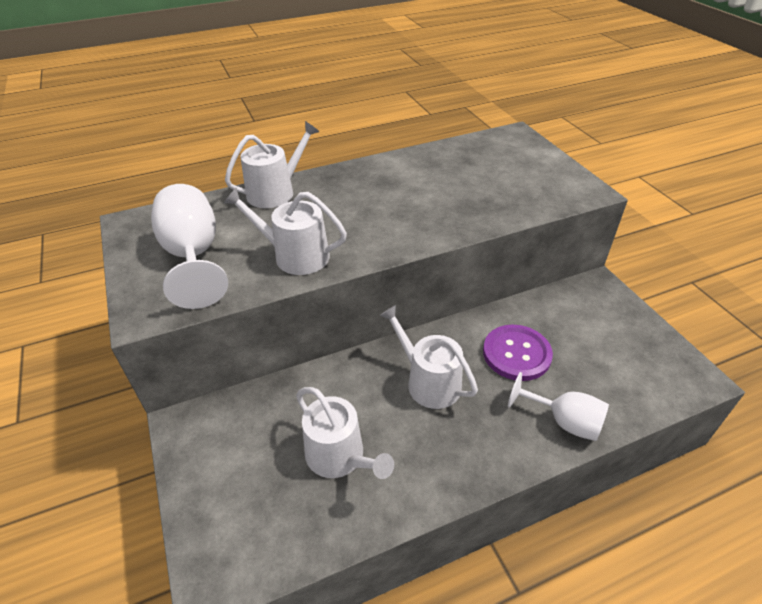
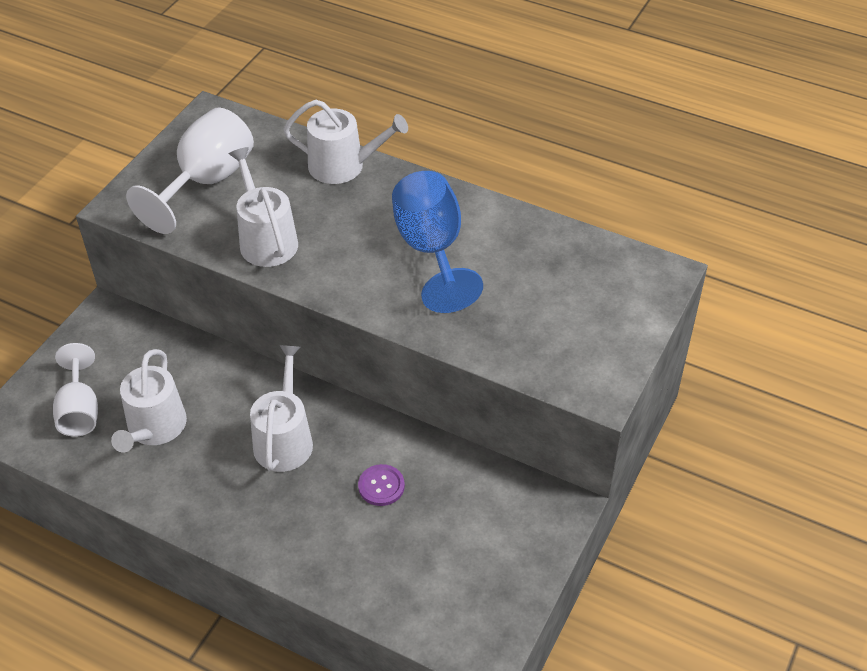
camera: 50 degrees right, 5 degrees up
(401, 194) = (432, 250): none -> blue goblet
(516, 354) = (381, 486): purple button -> purple button, size x0.57
(563, 421) = (324, 563): white goblet -> white goblet (80, 410)

